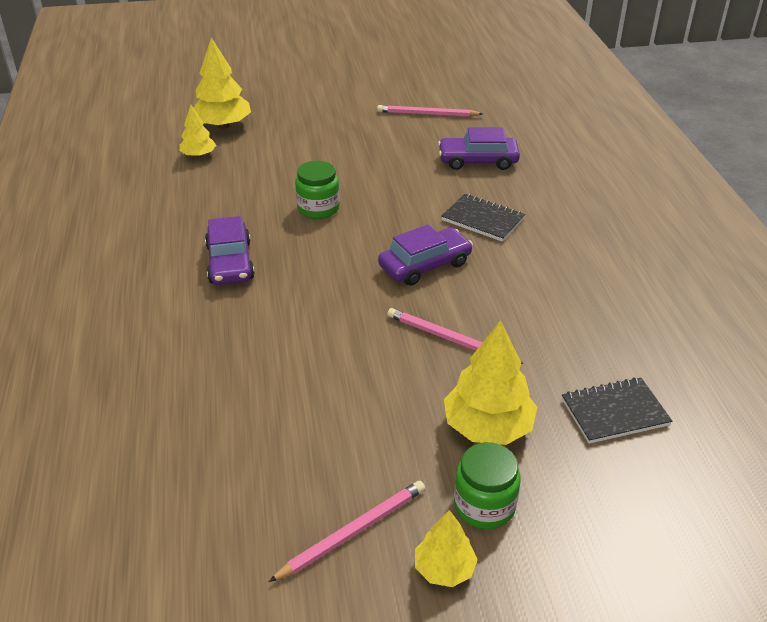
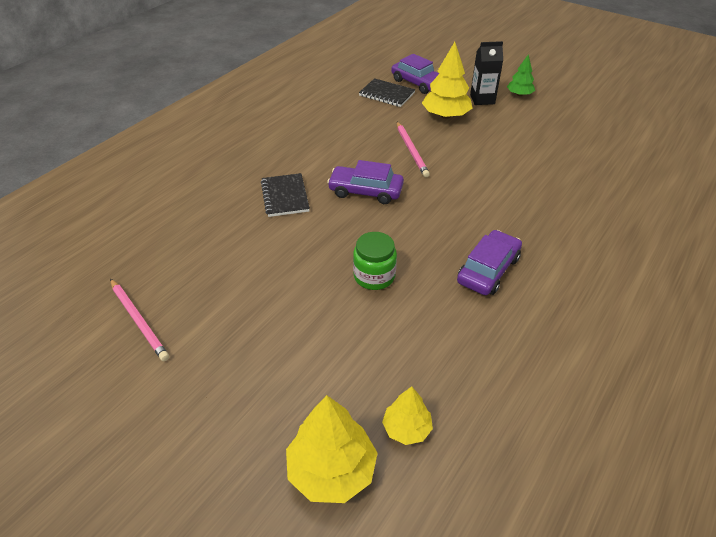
camera: 135 degrees left, 5 degrees up
(353, 532) = (544, 117): pink pencil -> none
(444, 568) = (519, 94): yellow tree -> green tree
(478, 161) = (202, 241): purple car -> purple car (418, 83)
(484, 505) = (482, 99): green jar -> black carton

